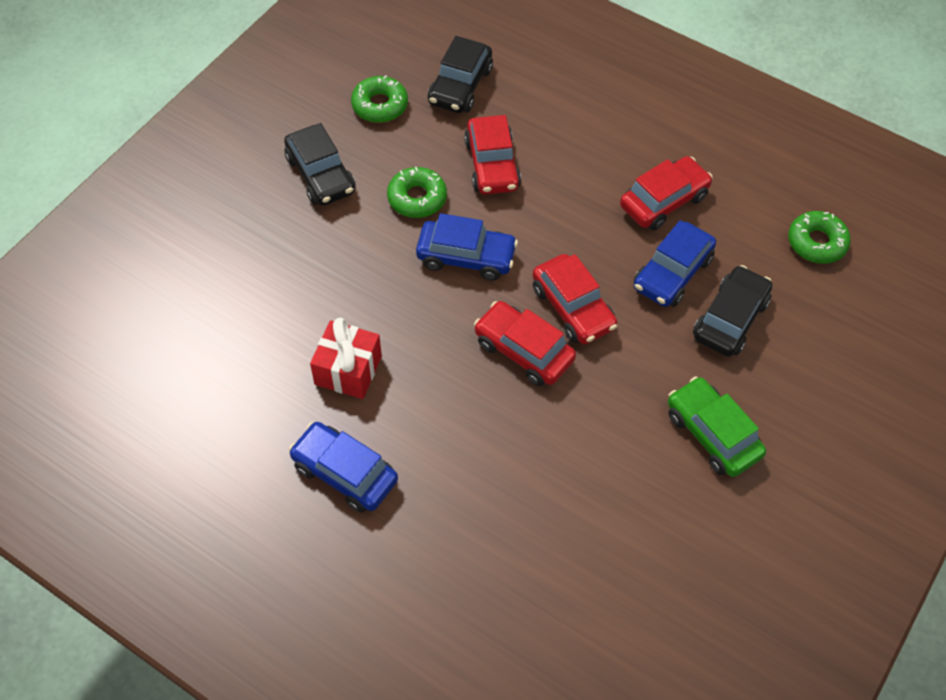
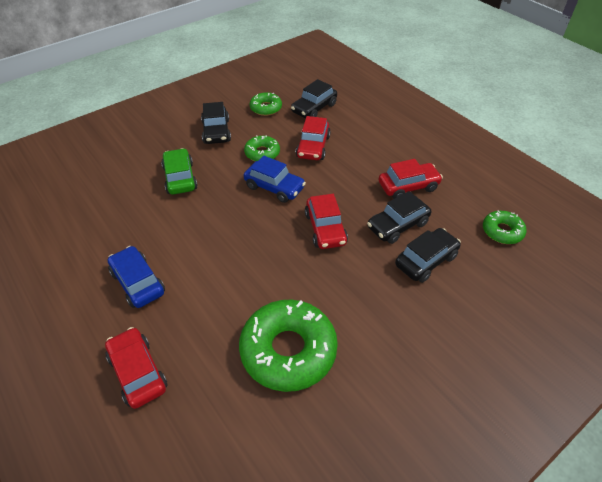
camera: 20 degrees right, 10 degrees down
(348, 370) = (174, 228): red gift -> none
(523, 351) = (283, 244): red car -> red car (138, 372)
(601, 505) = (288, 350): none -> green donut
(672, 273) = (397, 225): blue car -> black car
(712, 434) = (385, 327): green car -> green car (180, 178)

